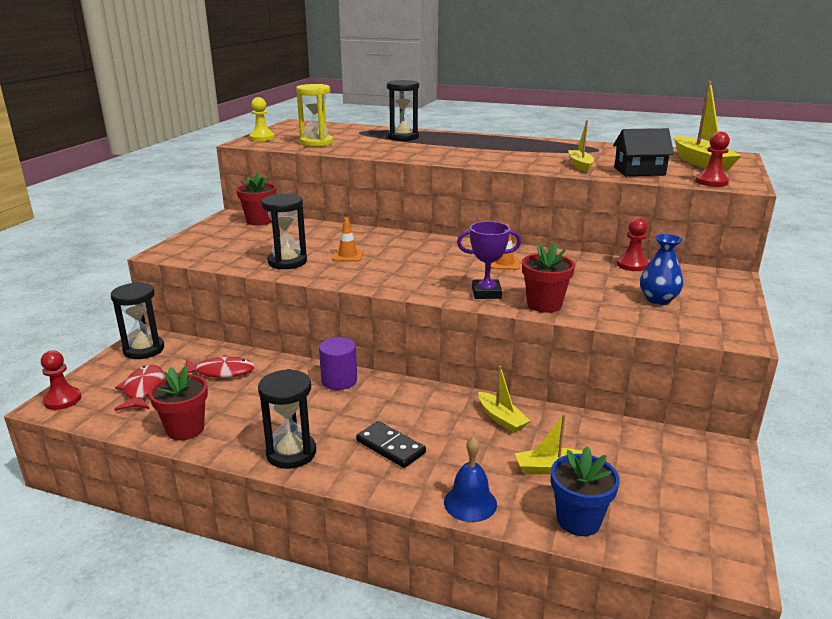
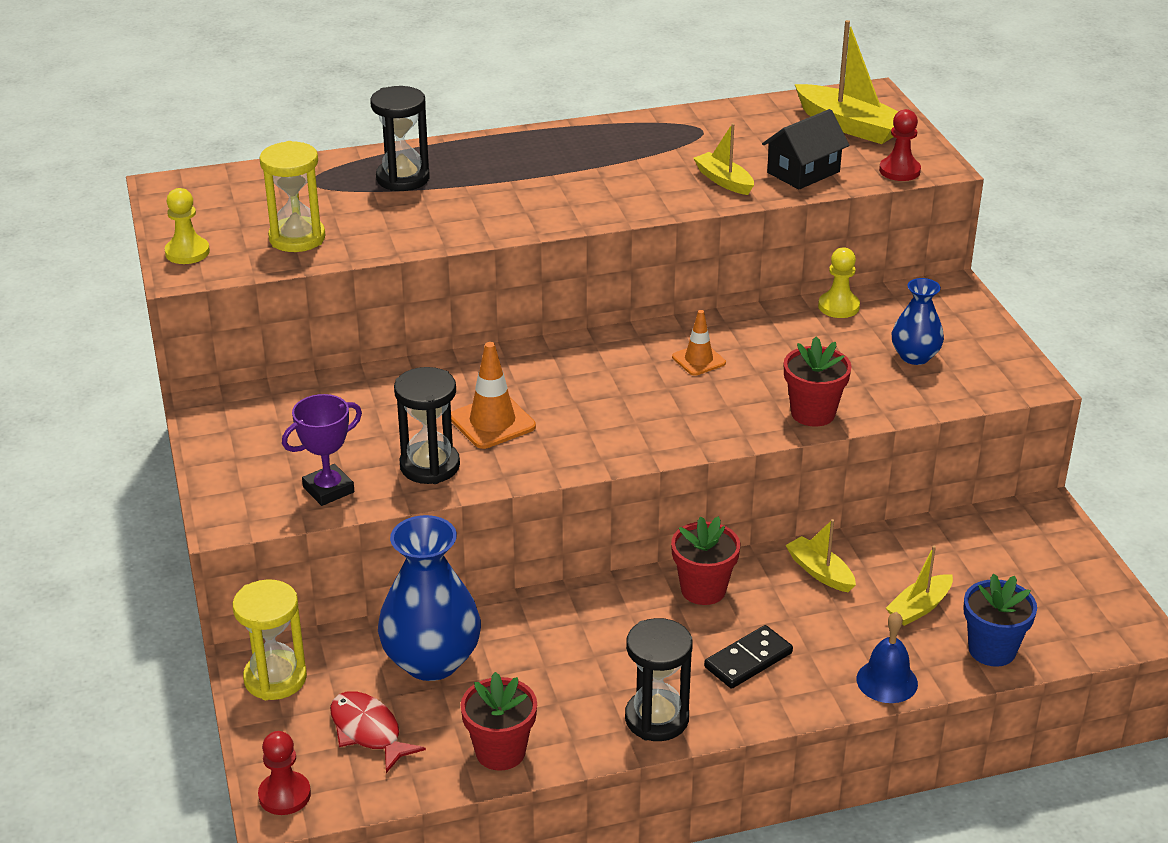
camera: 35 degrees left, 10 degrees up
(144, 350) = (275, 678): black hourglass -> yellow hourglass
(221, 372) = (431, 661): red fish -> blue vase
(259, 221) = (267, 401): red flower pot -> red flower pot (703, 590)
(339, 380) = (592, 605): purple cylinder -> none
(347, 256) = (492, 422): orange traffic cone -> orange traffic cone, size x1.54
(390, 447) = (748, 660): black domino -> black domino turned 45 degrees counterclockwise
(486, 293) = (734, 420): purple trophy -> purple trophy (328, 490)
(501, 419) = (820, 572): yellow boat -> yellow boat turned 150 degrees counterclockwise
(632, 265) = (838, 306): red pawn -> yellow pawn

